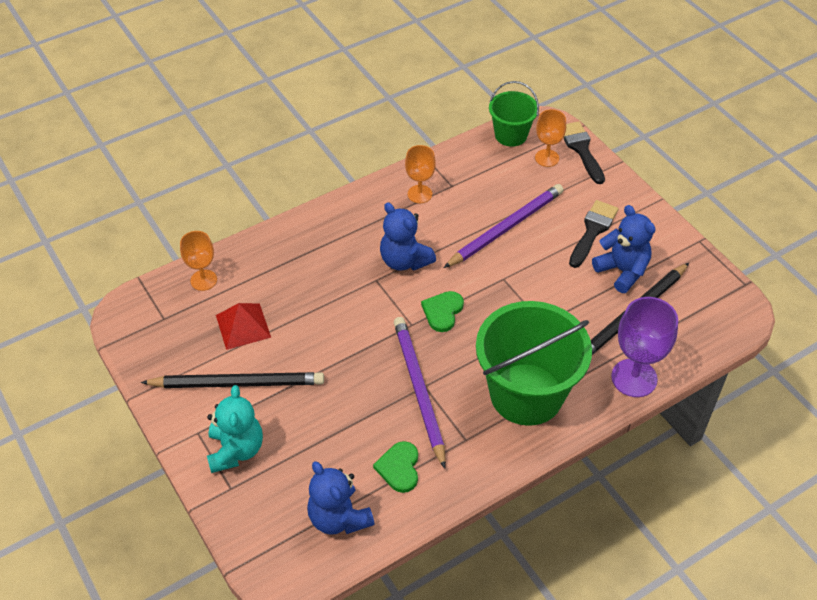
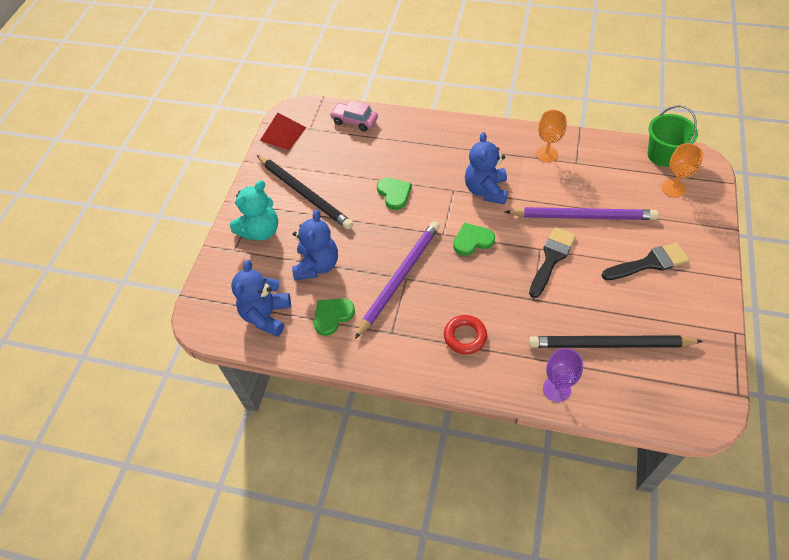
camera: 50 degrees right, 5 degrees up
(203, 280) = (354, 121): orange goblet -> pink car
(243, 326) = (345, 163): red pyramid -> red pyramid (283, 133)
(326, 321) = (394, 193): none -> green heart
(526, 394) = (465, 336): green bucket -> red ring
(581, 149) = (710, 199): black brush -> black brush (552, 258)
(622, 271) = (639, 308): blue teddy bear -> blue teddy bear (317, 265)
(634, 378) = (556, 389): purple goblet -> purple goblet, size x0.62

